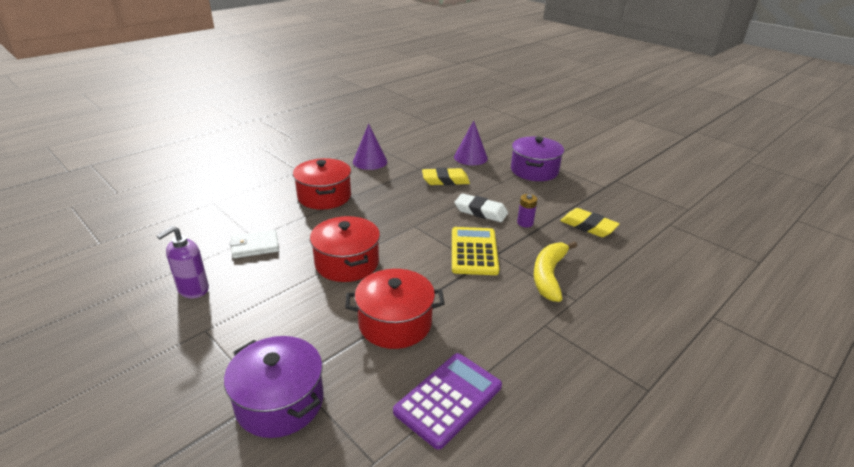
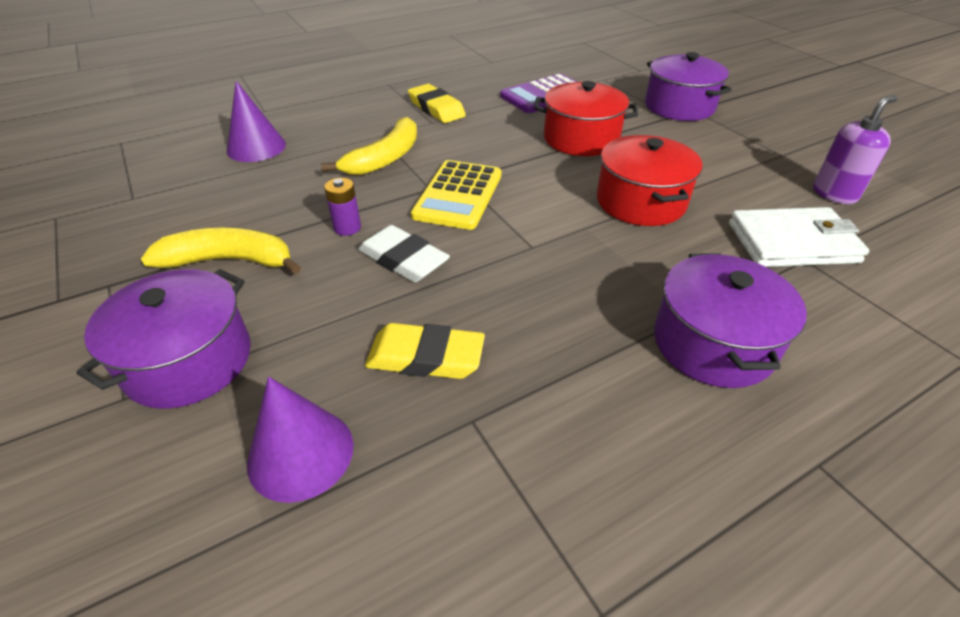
camera: 165 degrees left, 10 degrees up
(255, 246) = (792, 242): white wallet -> white wallet, size x1.50
(324, 196) = (713, 343): red pot -> purple pot
(370, 161) = (613, 483): purple cone -> purple cone (256, 147)
(566, 201) = (229, 261): none -> yellow banana
(588, 226) = (256, 210): yellow eraser -> yellow eraser (436, 108)

